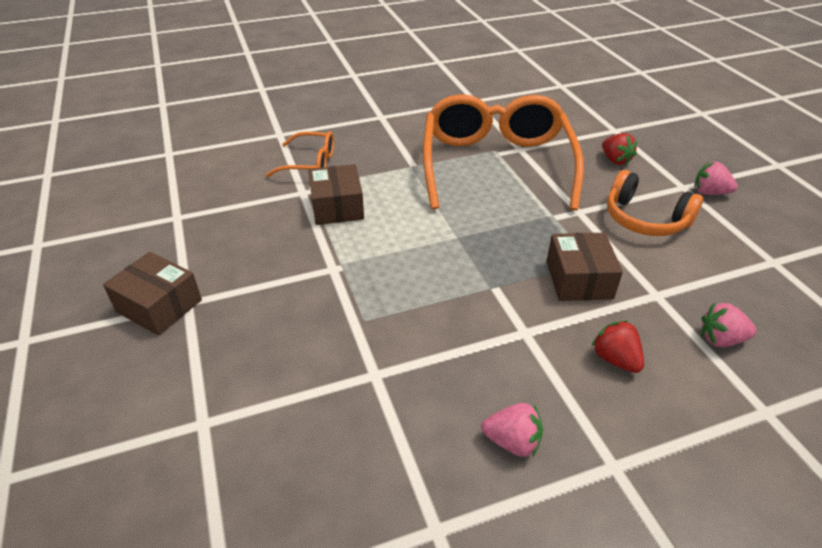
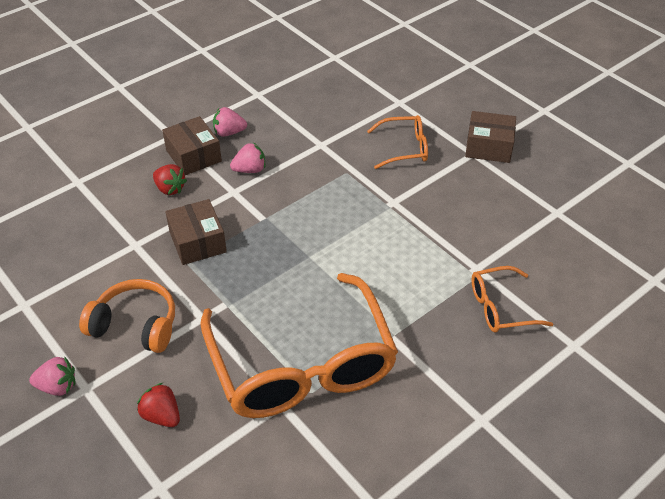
camera: 160 degrees right, 5 degrees up
(264, 334) = (404, 148): none -> orange glasses
(337, 207) = (432, 259): brown box -> brown box (193, 156)
(721, 339) = (93, 220): pink strawberry -> pink strawberry (250, 170)

